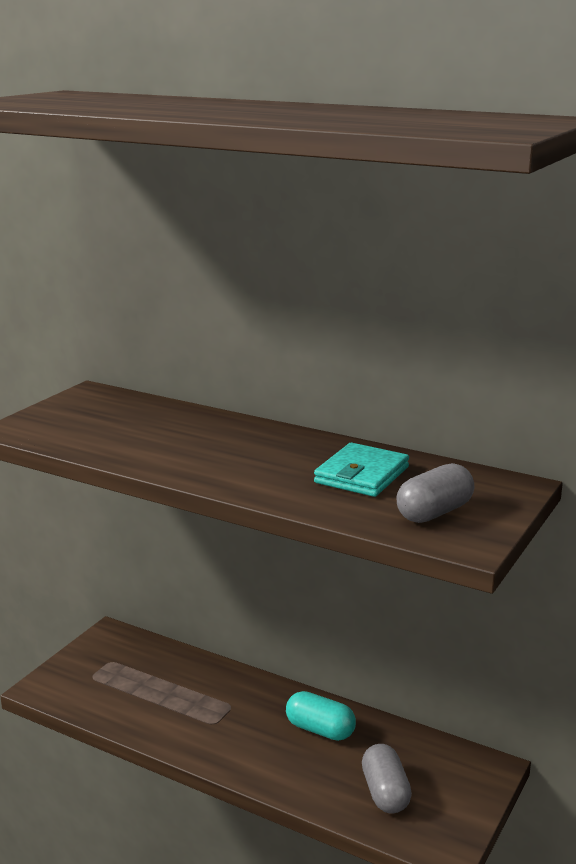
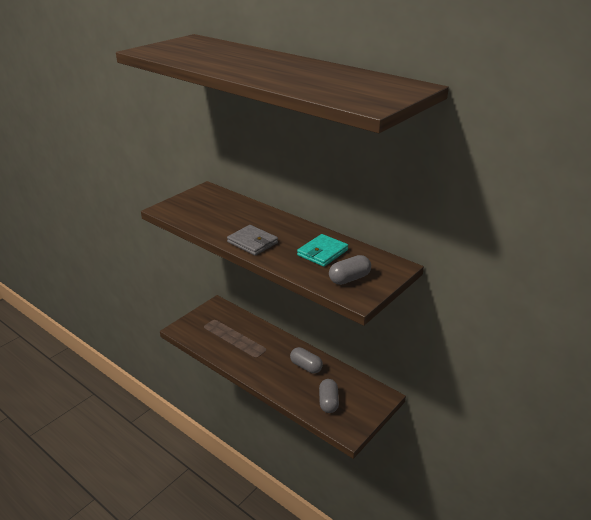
camera: 10 degrees right, 10 degrees up
(216, 469) = (252, 242): none -> grey wallet
(320, 730) = (306, 366): turquoise capsule -> grey capsule

